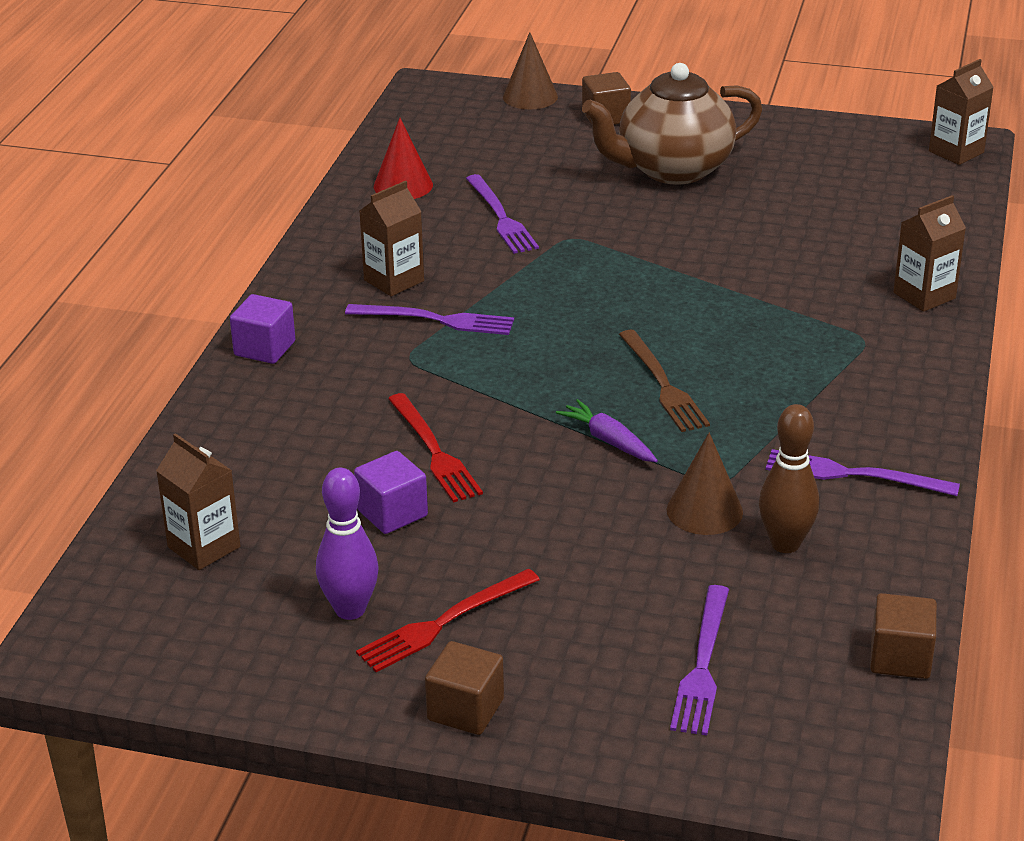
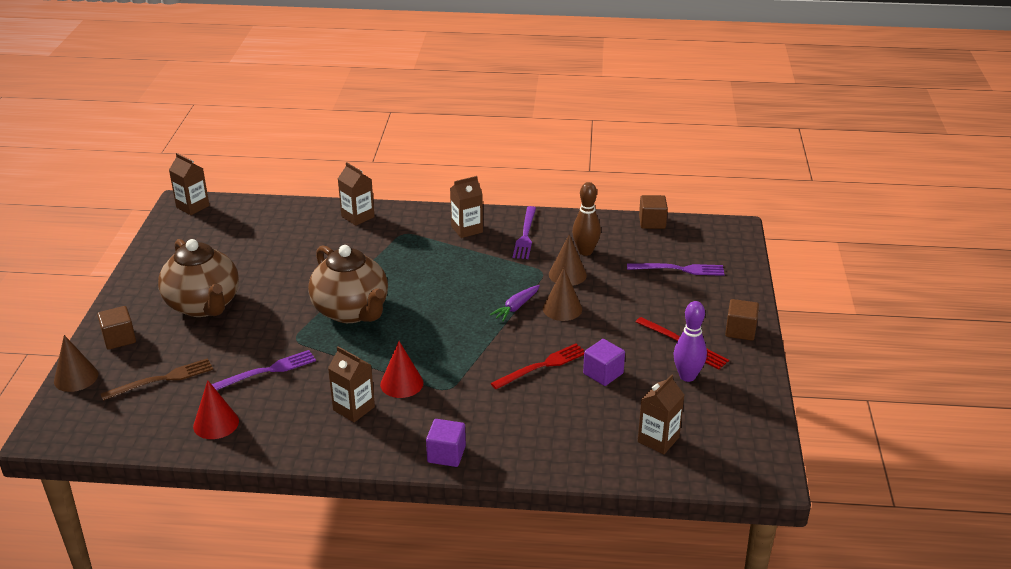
camera: 100 degrees left, 0 degrees up
(436, 320) = (401, 383): purple fork -> red cone
(593, 491) = (562, 308): none -> brown cone
(631, 284) = (352, 311): none -> brown teapot
(663, 384) = (459, 293): brown fork -> brown fork (162, 379)
(877, 407) = (467, 229): none -> brown carton

